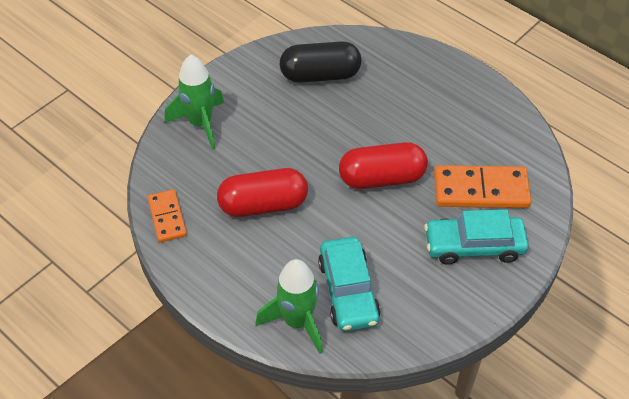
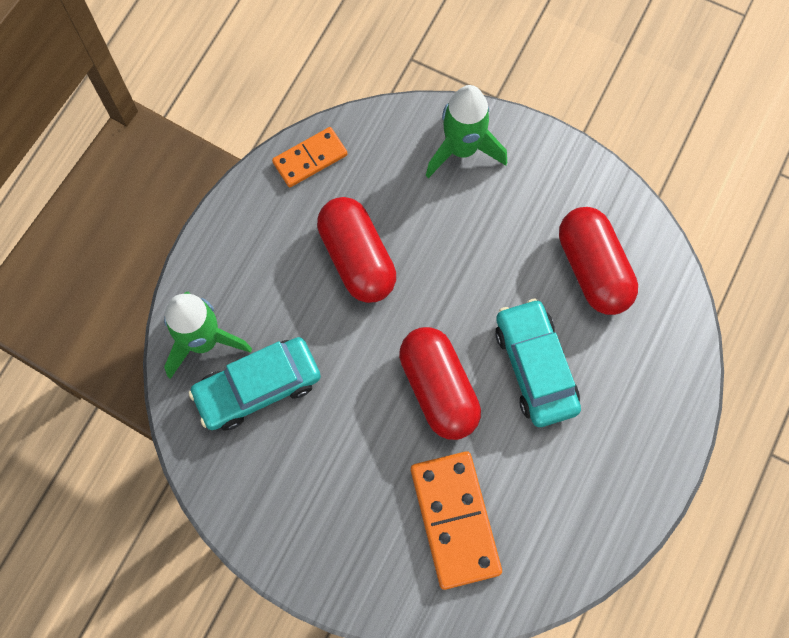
camera: 75 degrees right, 20 degrees up
(320, 75) = (593, 269): black capsule -> red capsule
(474, 245) = (362, 526): turquoise car -> turquoise car (535, 367)

